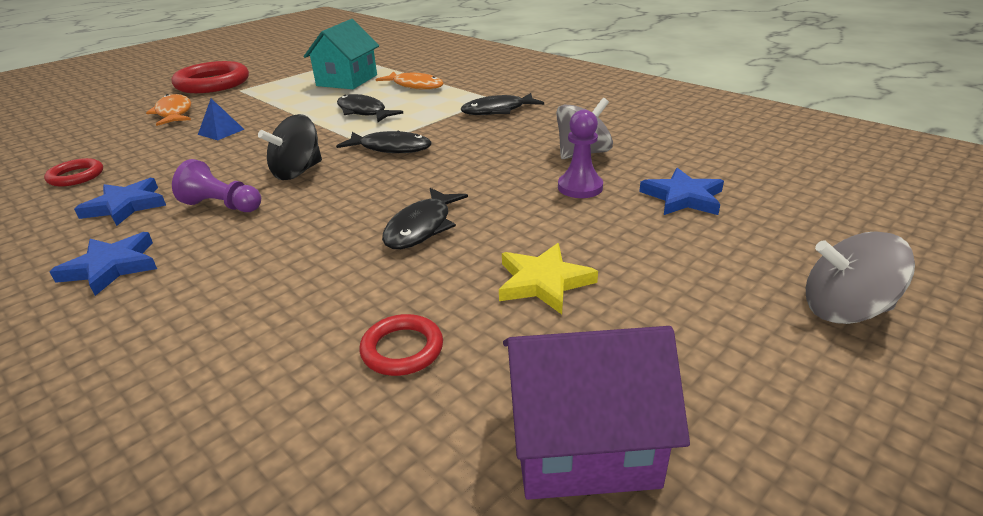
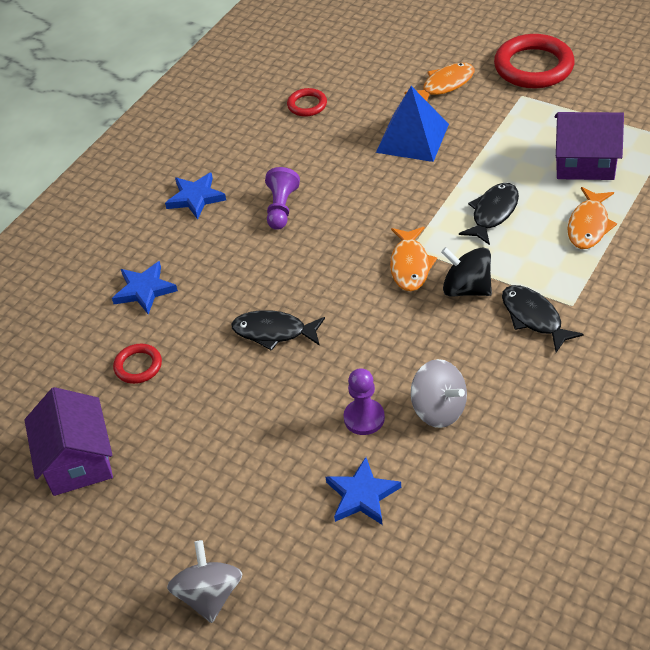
camera: 80 degrees right, 15 degrees up
(126, 206) = (270, 158): blue star -> blue star (144, 290)
(221, 132) = (412, 138): blue pyramid -> blue pyramid, size x1.99
(297, 172) = (346, 224): black spinning top -> black spinning top (466, 288)
(347, 80) = (584, 163): turquoise house -> purple house
(391, 148) = (410, 265): black fish -> orange fish
(543, 282) = (215, 419): yellow star -> none

